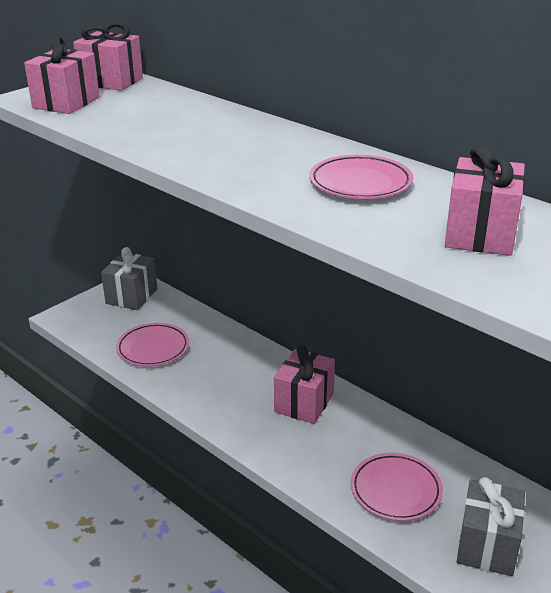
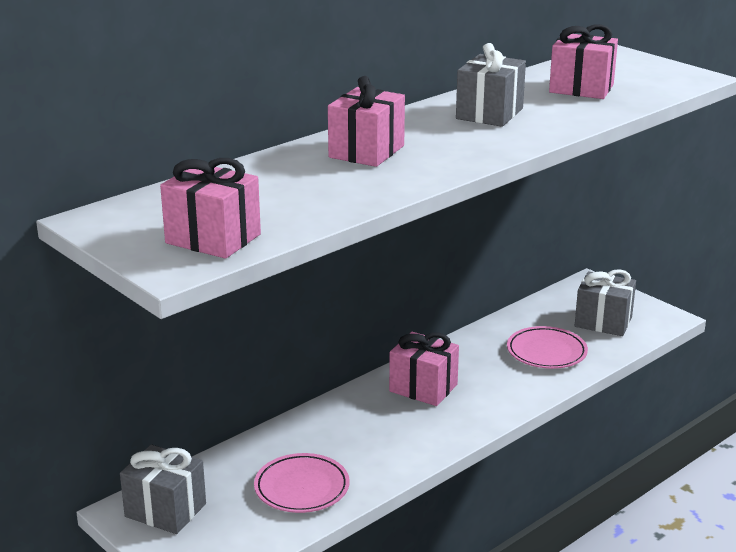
camera: 85 degrees left, 5 degrees down
(111, 81) = (134, 215): pink gift -> pink gift (366, 151)
(360, 183) = (489, 113): pink plate -> grey gift

